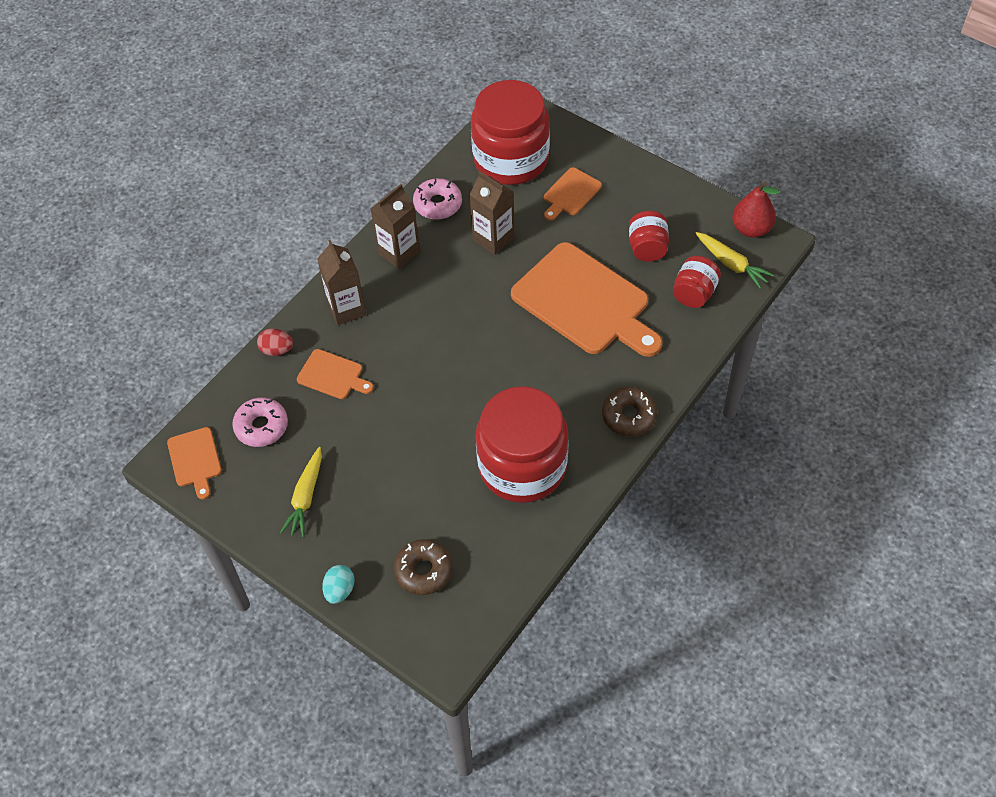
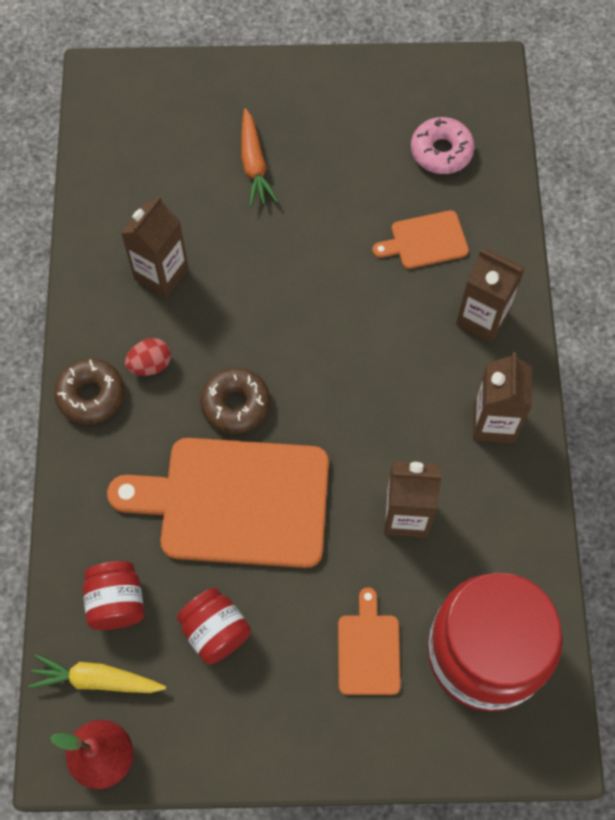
camera: 140 degrees right, 10 degrees up
(195, 460) = (468, 87): orange cutting board -> none
(277, 350) = (505, 229): red egg -> red egg (150, 365)
(305, 497) = (338, 120): yellow carrot -> none
(340, 590) = (235, 70): turquoise egg -> none
(393, 503) = (254, 164): none -> orange carrot
(423, 571) = (177, 128): brown donut -> brown donut (235, 404)
(438, 204) = (511, 518): pink donut -> none
(522, 466) = (161, 274): red jar -> brown carton

